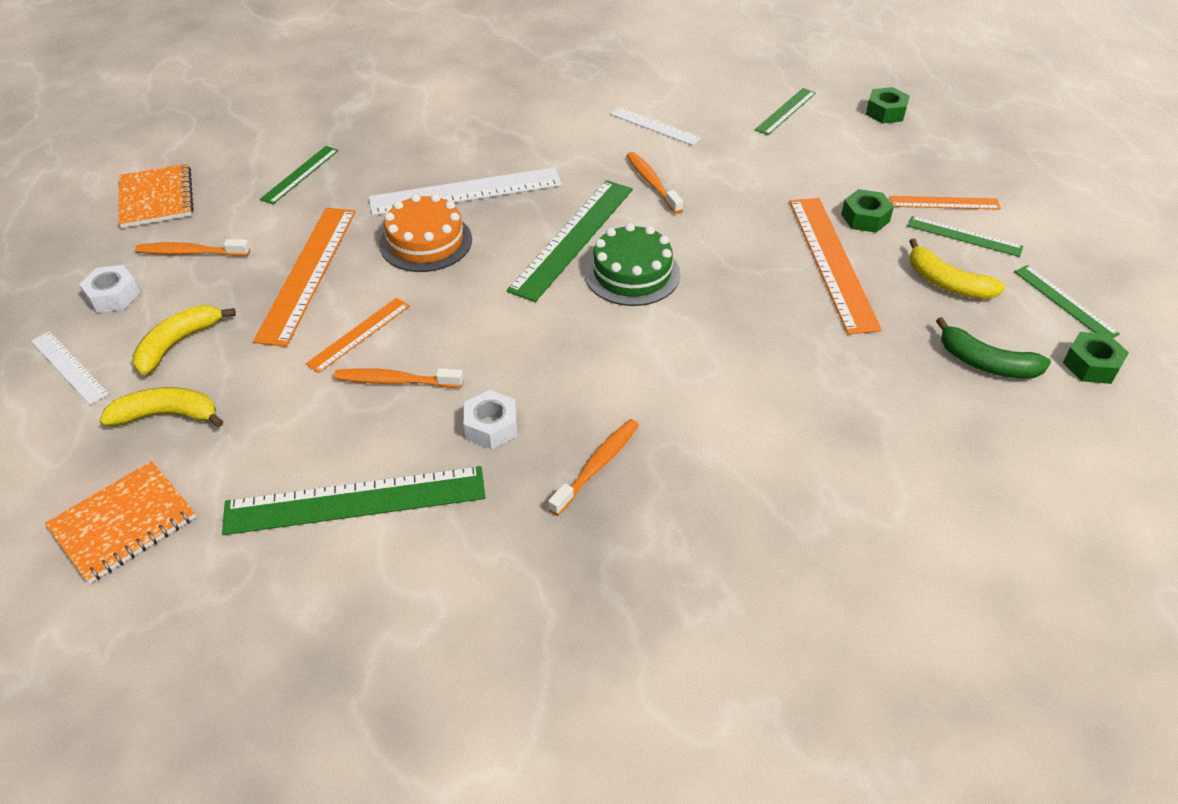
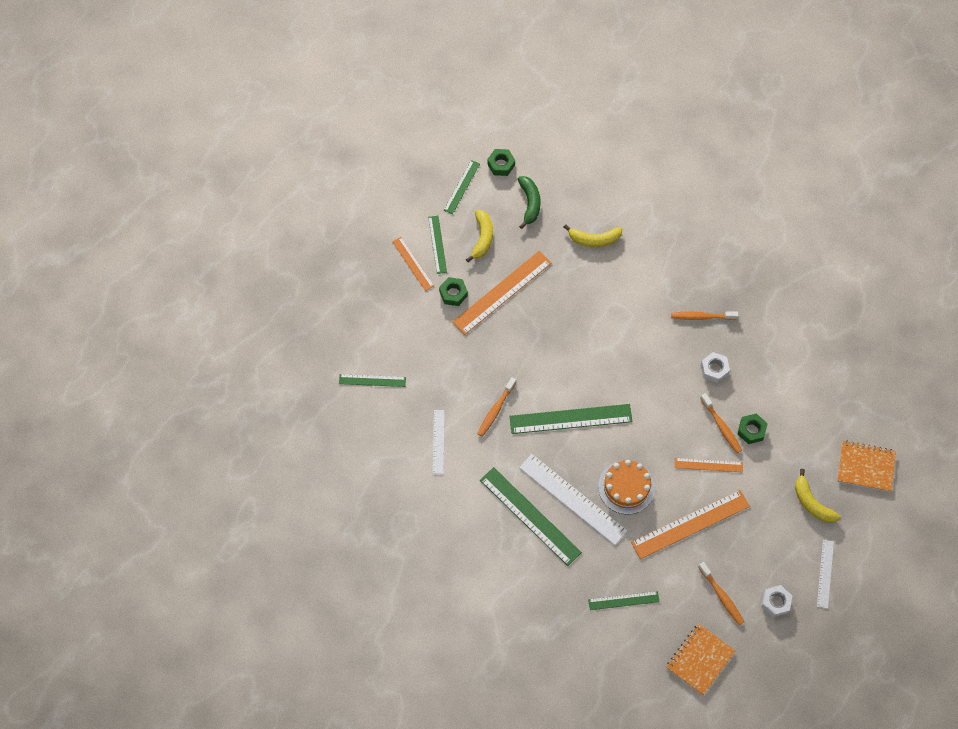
camera: 125 degrees left, 20 degrees up
(178, 344) = (776, 539): yellow banana -> yellow banana (594, 239)
(355, 501) = (788, 391): green ruler -> green ruler (530, 516)
(632, 273) = (577, 375): green cake -> none
(885, 112) = (336, 327): green nut -> green nut (751, 430)

